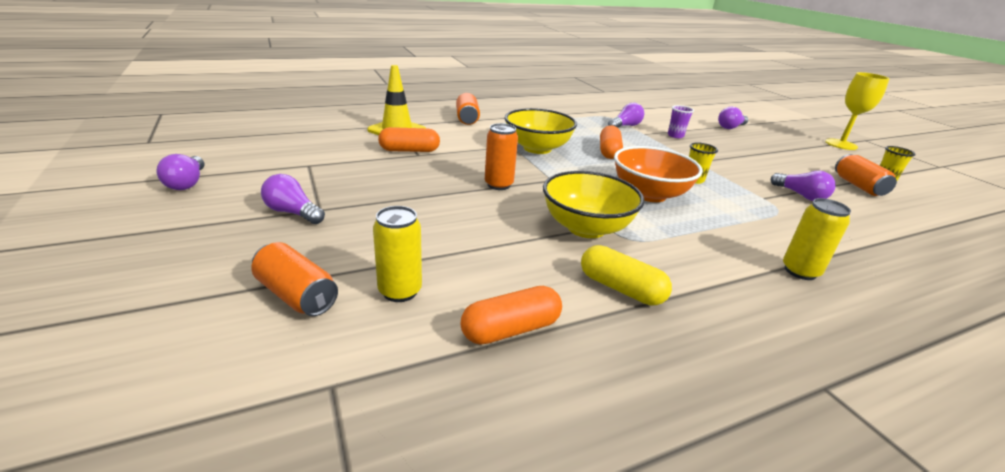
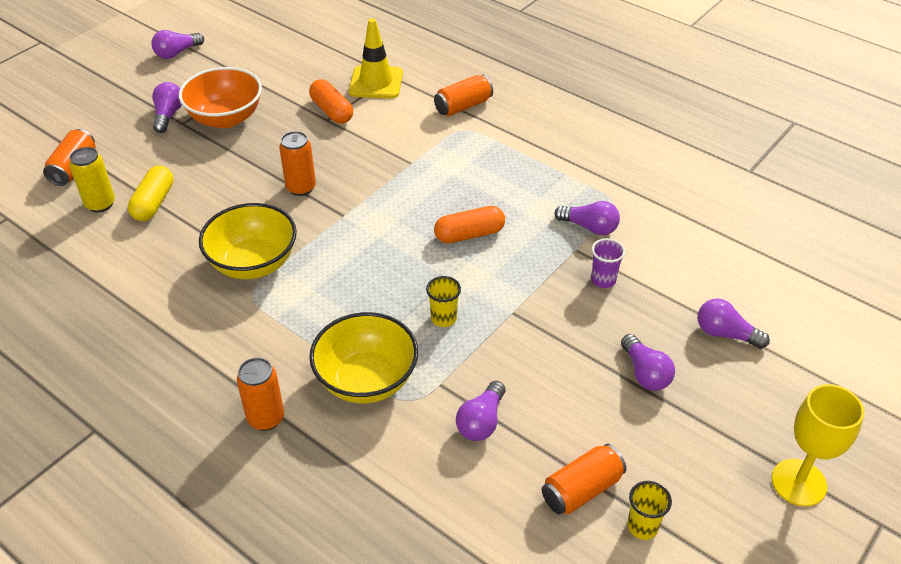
camera: 65 degrees right, 15 degrees up
(511, 329) = (85, 265): orange capsule -> none
(537, 148) = (422, 181): yellow bowl -> yellow bowl (366, 380)
(621, 288) = (164, 305): yellow capsule -> yellow capsule (154, 203)
(649, 194) = (366, 289): orange bowl -> orange bowl (226, 118)
(759, 148) = (645, 373): none -> purple light bulb
(800, 271) = (266, 418): yellow can -> orange can

